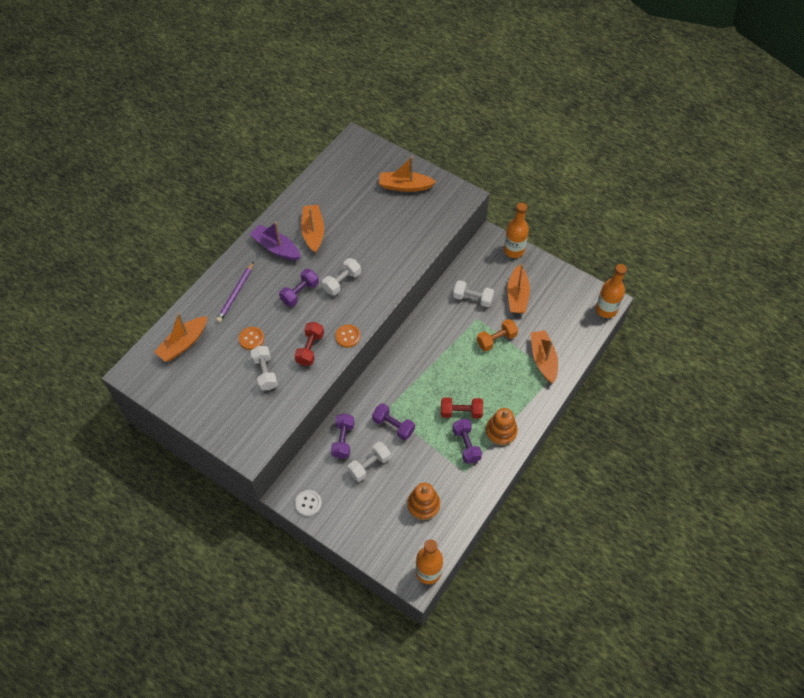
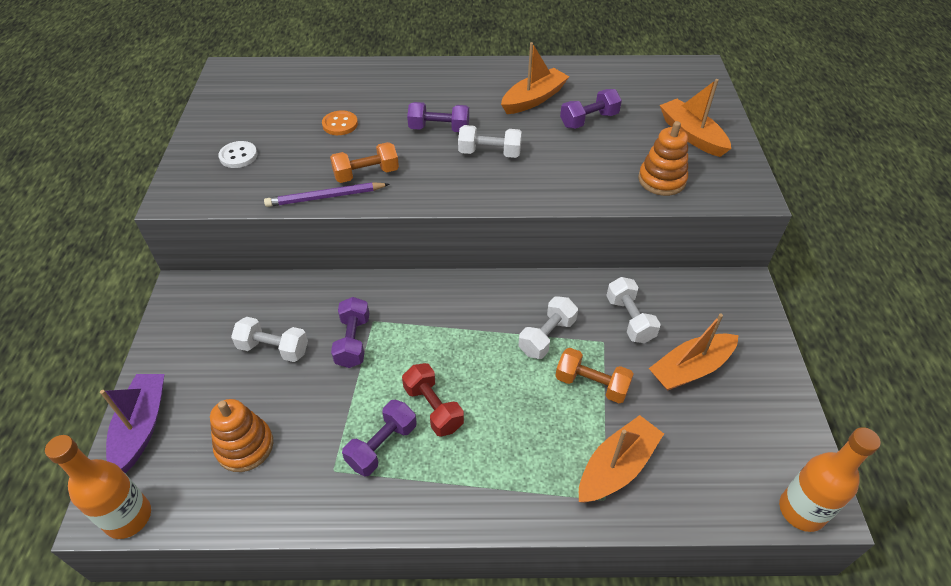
camera: 55 degrees right, 10 degrees down
(183, 343) = (293, 83): orange boat -> none
(235, 293) = (391, 86): purple pencil -> purple pencil (325, 197)
(265, 373) = (301, 156): white dumbbell -> white dumbbell (547, 336)
(276, 248) = (481, 84): purple boat -> purple boat (141, 427)
(308, 503) = (179, 317): white button -> white button (238, 156)
(310, 348) = (366, 174): red dumbbell -> orange dumbbell
(343, 440) = (295, 302): purple dumbbell -> purple dumbbell (589, 120)
(348, 336) = (413, 196): orange button -> none
(501, 431) = (439, 480): orange stacking toy -> orange stacking toy (661, 180)
(514, 250) = (758, 322): orange bottle -> none

